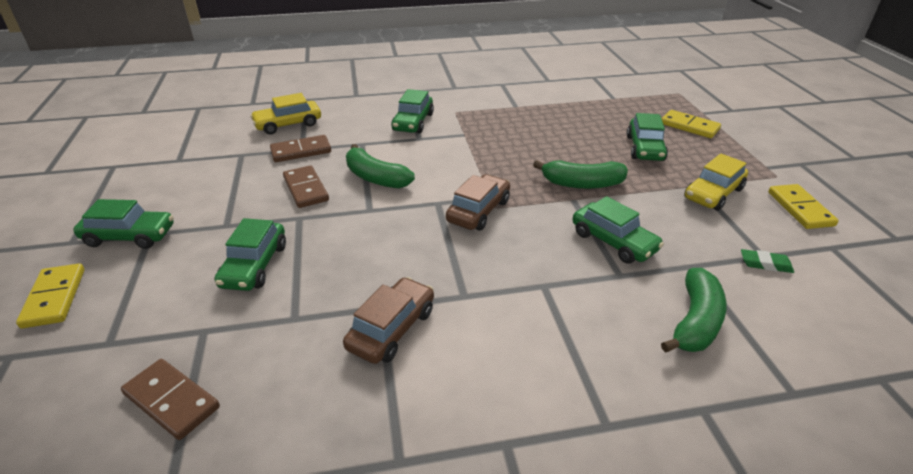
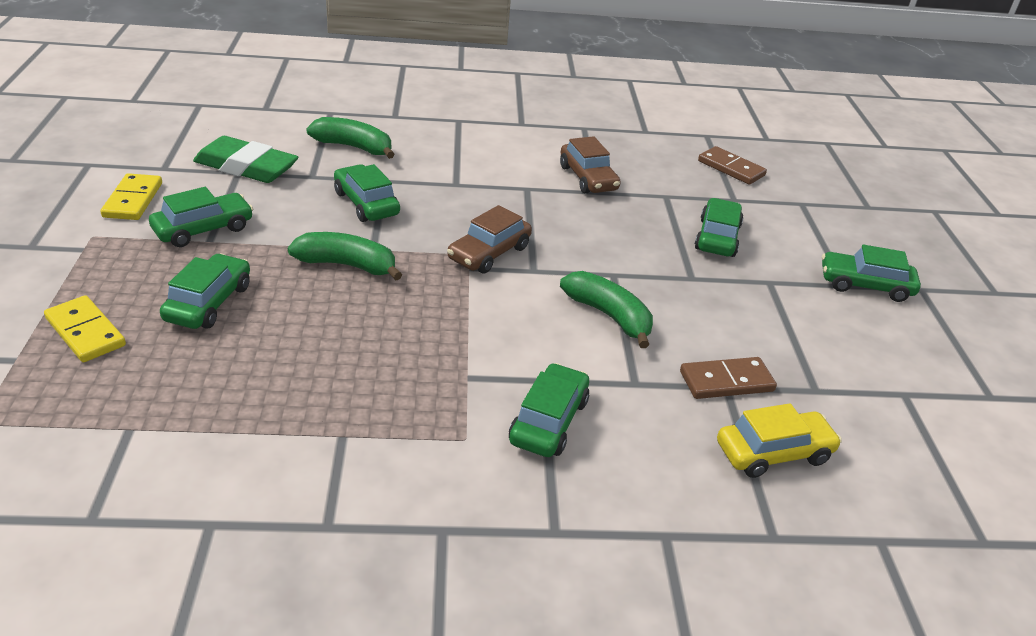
camera: 175 degrees left, 0 degrees up
(54, 298) = (878, 239): yellow domino -> none
(305, 189) = (696, 313): brown domino -> none
(391, 329) = (588, 178): brown car -> brown car turned 60 degrees counterclockwise
(695, 321) = (353, 147): green banana -> green banana turned 75 degrees clockwise
(713, 194) = (203, 229): yellow car -> green car
(765, 264) = (246, 167): green eraser -> green eraser, size x2.24

